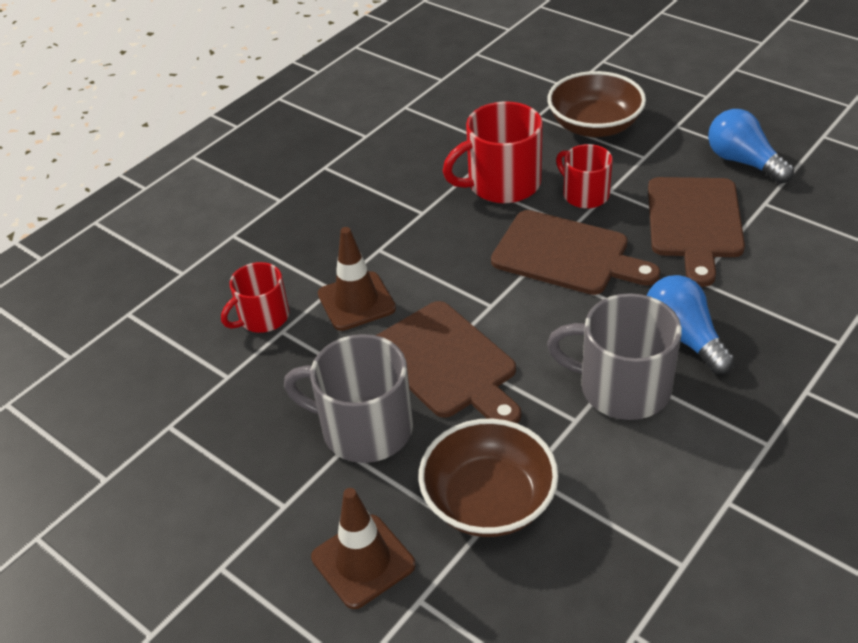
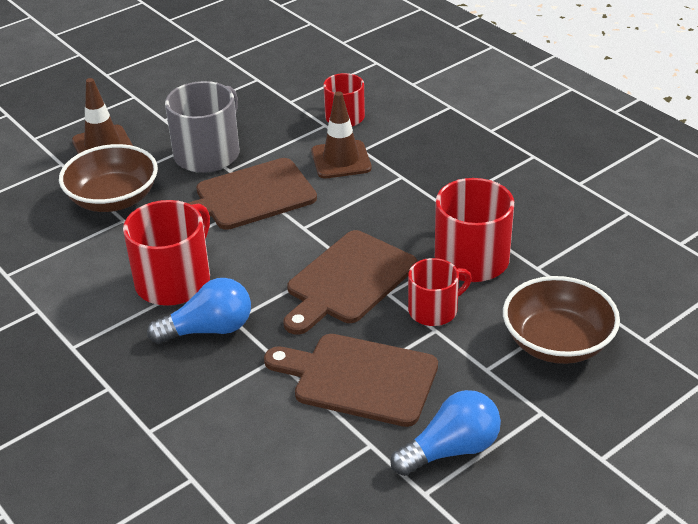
camera: 100 degrees right, 5 degrees down
(622, 387) = (174, 281): grey mug -> red mug

